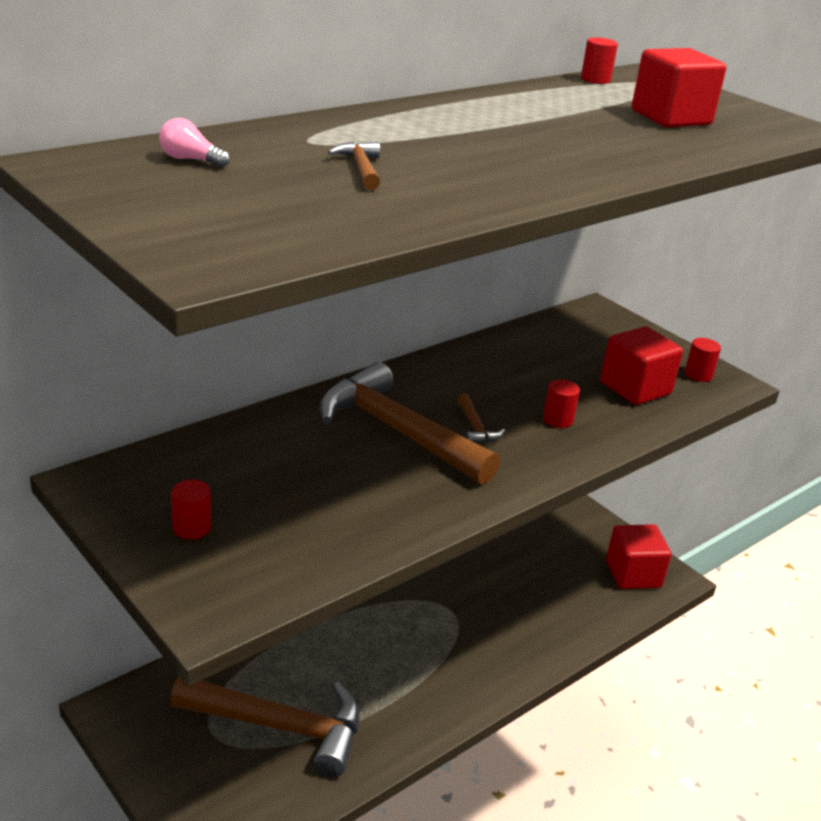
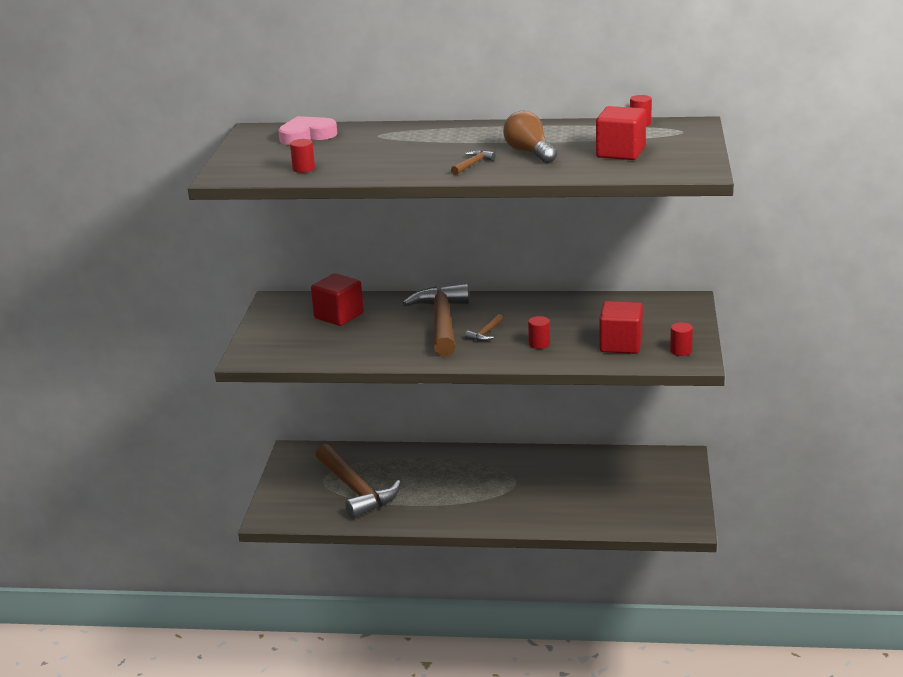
camera: 50 degrees right, 5 degrees down
(190, 160) = (307, 136): pink light bulb -> pink heart
(192, 528) = (287, 328): red cylinder -> red cylinder (303, 169)
(361, 168) = (370, 151): brown hammer -> brown hammer (472, 164)
(577, 134) = (529, 153): none -> brown light bulb
(633, 574) = (663, 513): red cube -> red cube (339, 316)

